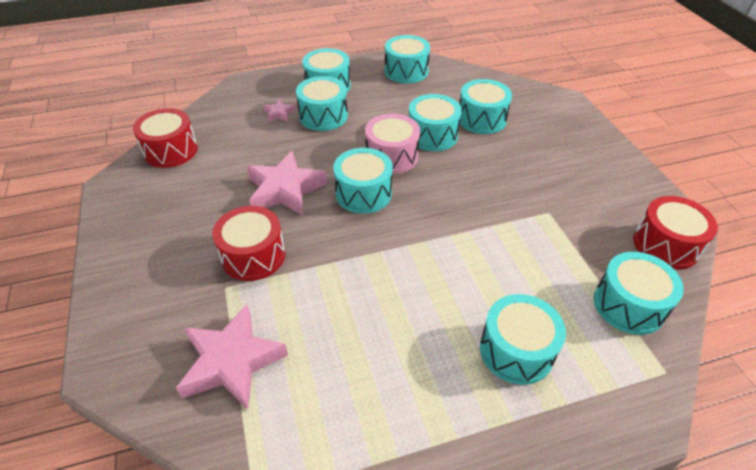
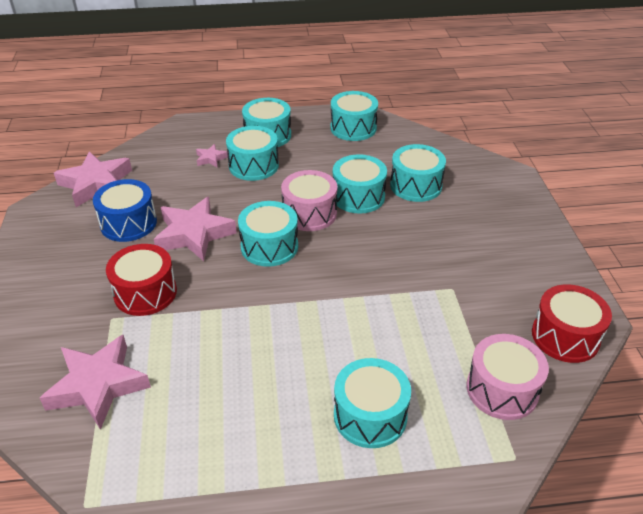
camera: 10 degrees right, 5 degrees down
(171, 150) = (96, 184): red drum -> pink star
(215, 186) = (128, 223): none -> blue drum
(629, 305) = (502, 389): turquoise drum -> pink drum

